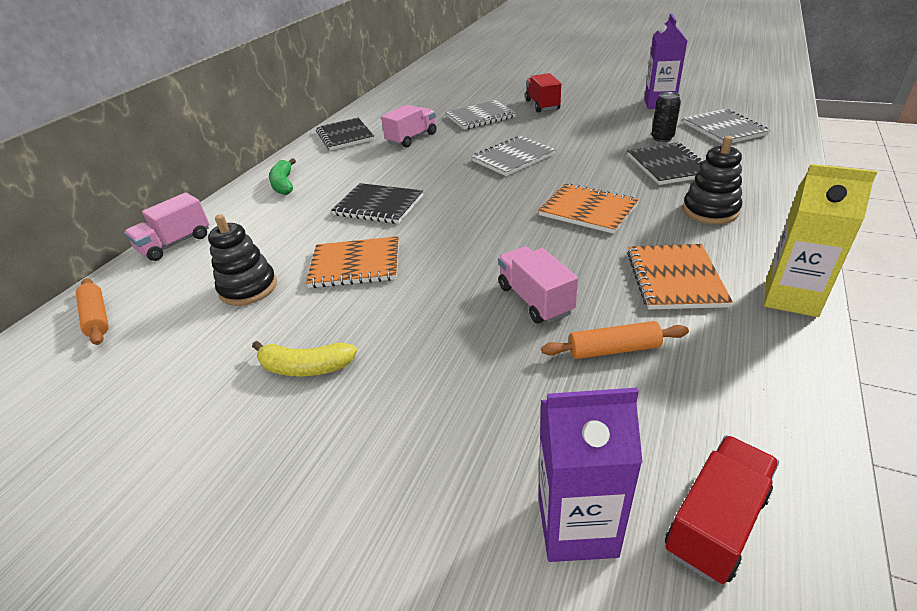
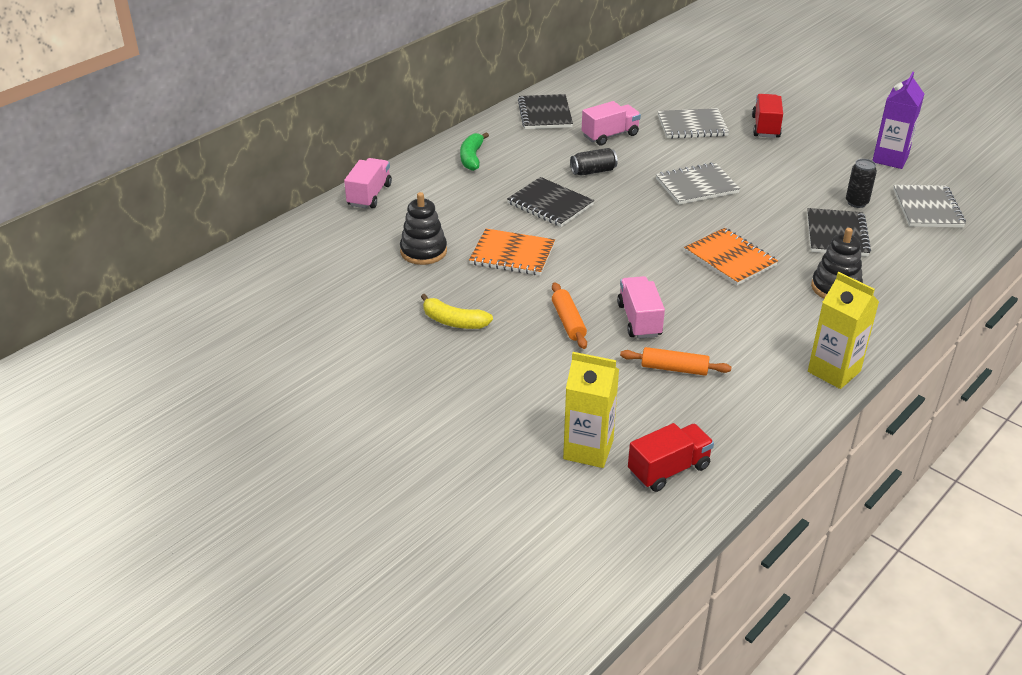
camera: 15 degrees right, 0 degrees up
(97, 317) = (308, 244): orange rolling pin -> orange rolling pin (568, 322)
(175, 243) = (369, 195): pink truck -> pink truck turned 135 degrees clockwise
(409, 168) = (593, 171): none -> black can
(577, 526) = (588, 449): purple carton -> yellow carton
(675, 278) = (758, 334): orange notebook -> none

